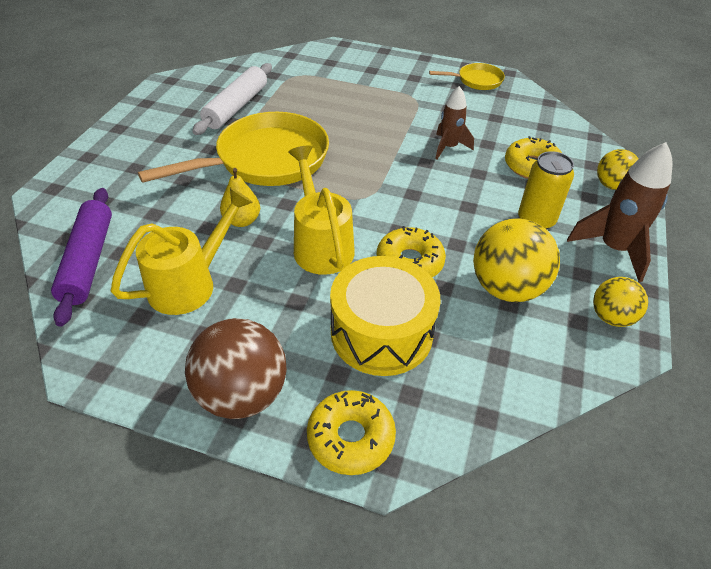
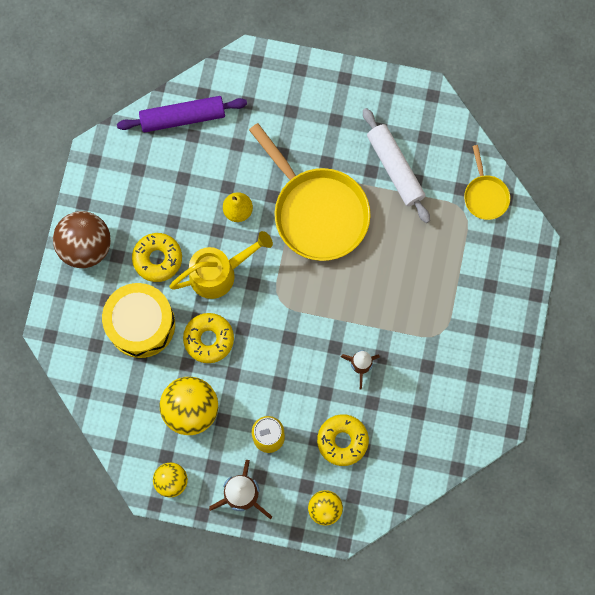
camera: 85 degrees right, 30 degrees up
(190, 283) = (170, 191): yellow watering can -> none
(236, 107) = (395, 168): white rolling pin -> white rolling pin turned 45 degrees clockwise
(351, 438) = (63, 313): yellow donut -> yellow donut (157, 259)
(476, 81) = (487, 395): yellow pan -> yellow pan (485, 195)

